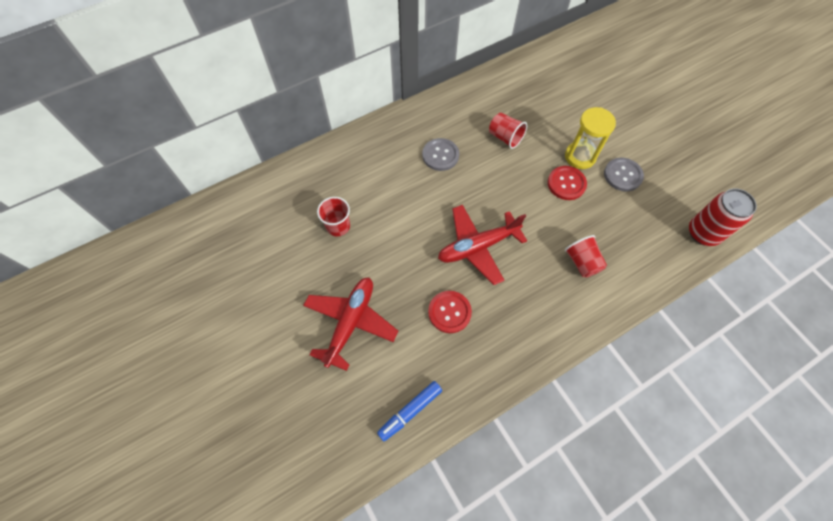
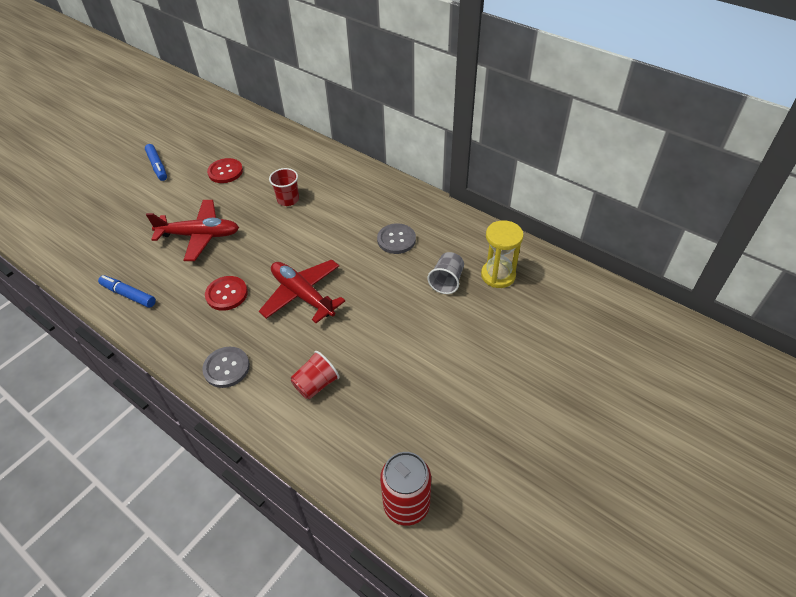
camera: 70 degrees right, 15 degrees down
(197, 350) = (157, 166): none -> blue marker
(505, 137) = (446, 281): red cup -> grey cup
(566, 184) = (412, 348): red button -> red button (225, 172)
(580, 156) = (457, 352): yellow hourglass -> yellow hourglass (498, 275)
(622, 175) = (452, 399): grey button -> grey button (226, 368)

